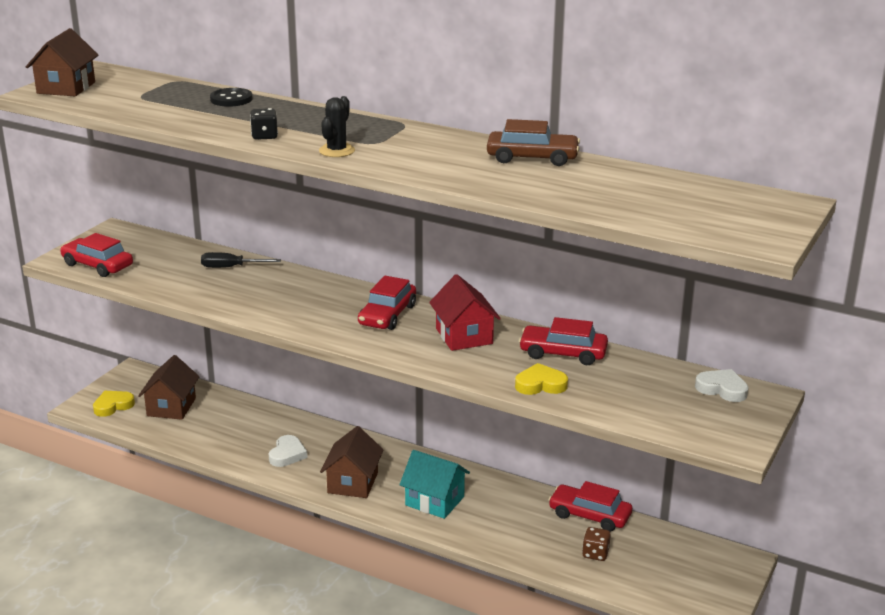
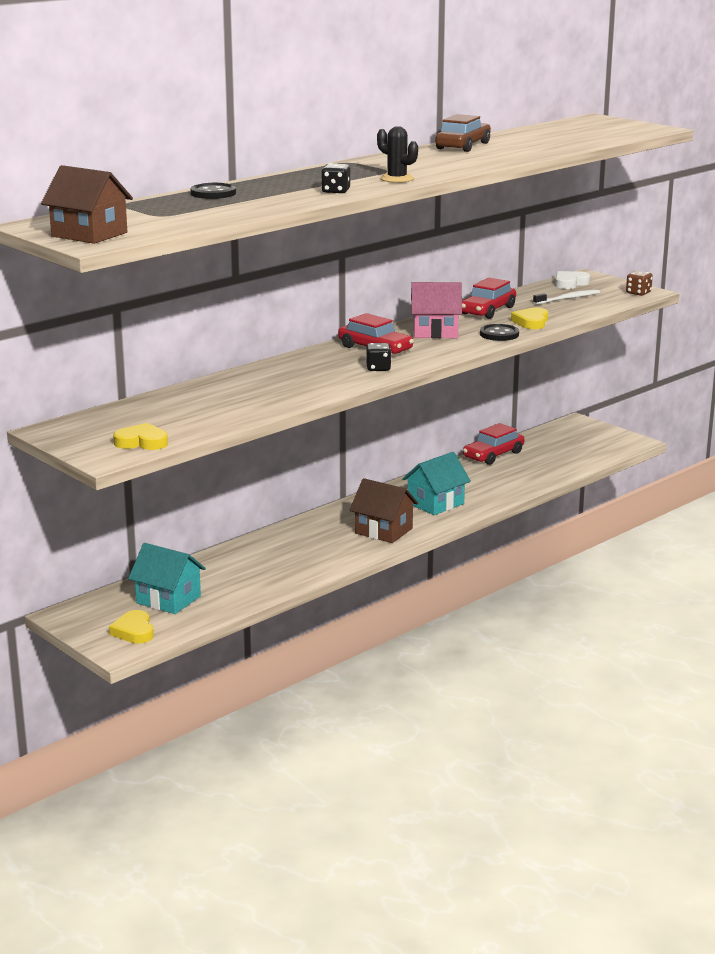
camera: 70 degrees left, 5 degrees down
(97, 265) = (142, 442): red car -> yellow heart
(171, 407) = (168, 599): brown house -> turquoise house
(231, 267) = (213, 390): black screwdriver -> none
(287, 454) = (313, 553): white heart -> none
(328, 326) = (378, 368): none -> black dice
(464, 336) = (435, 332): red house -> pink house
(480, 372) = (499, 334): none -> black button
(595, 553) = (543, 462): brown dice -> brown dice (638, 293)
(655, 395) = (568, 298): none -> white toothbrush

